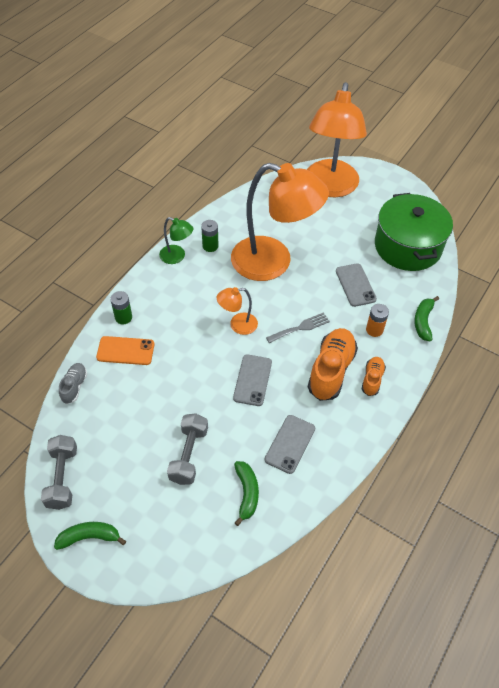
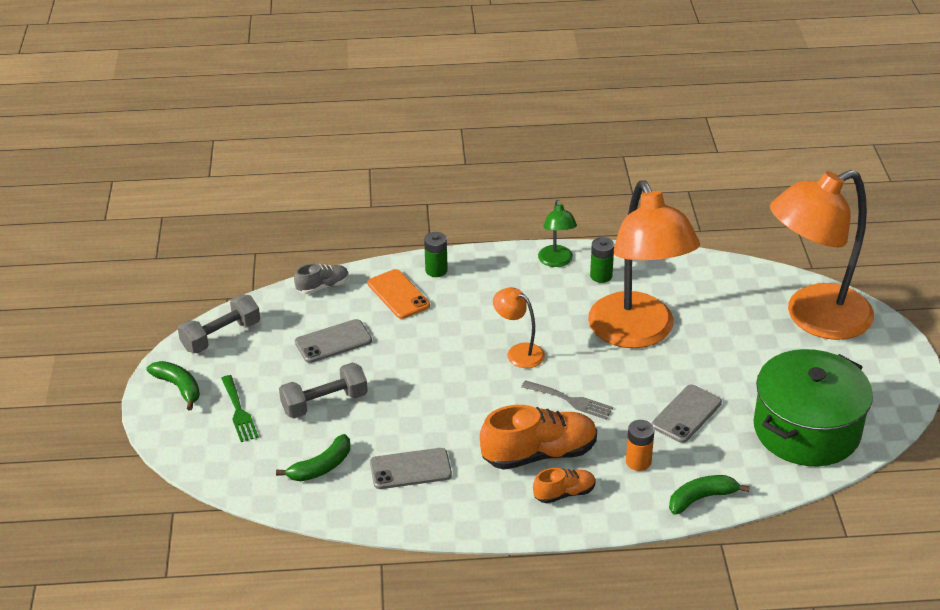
camera: 55 degrees right, 15 degrees down
(150, 512) = (239, 411): none -> green fork
(252, 380) = (460, 400): grey phone -> grey phone (333, 341)

